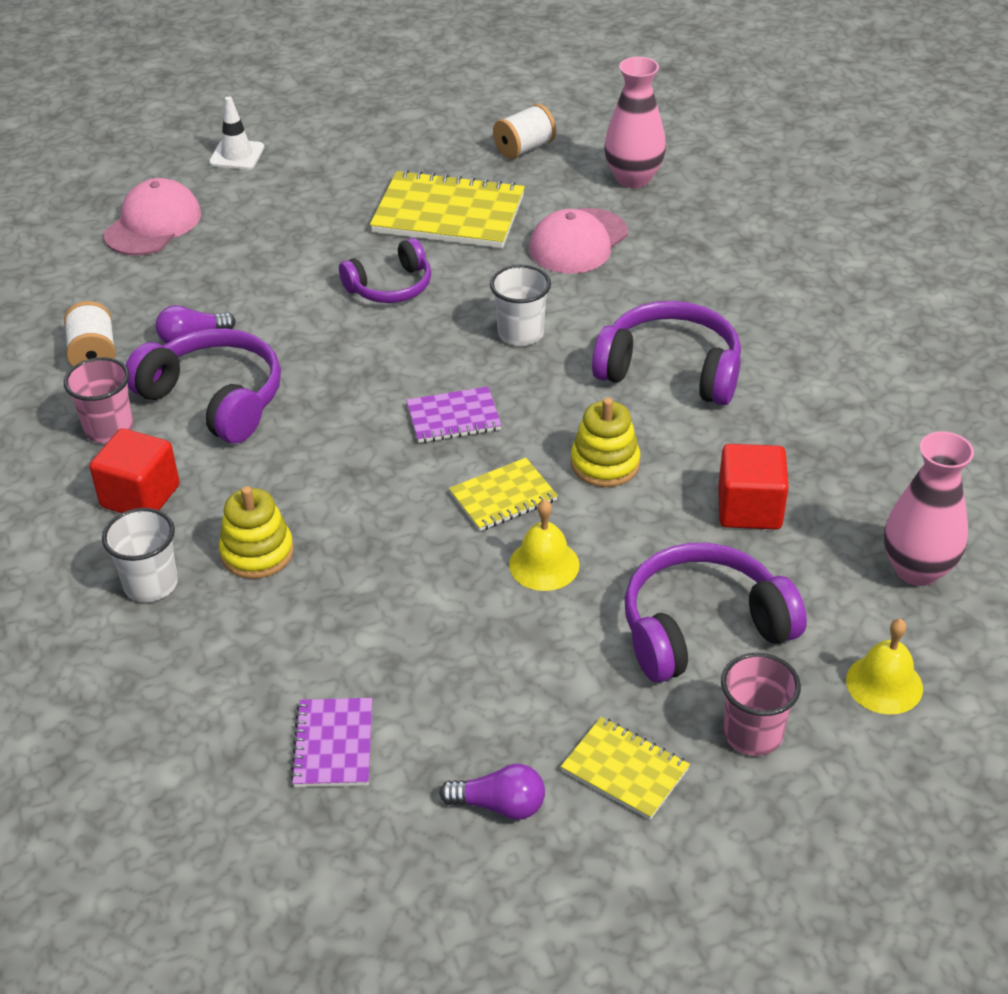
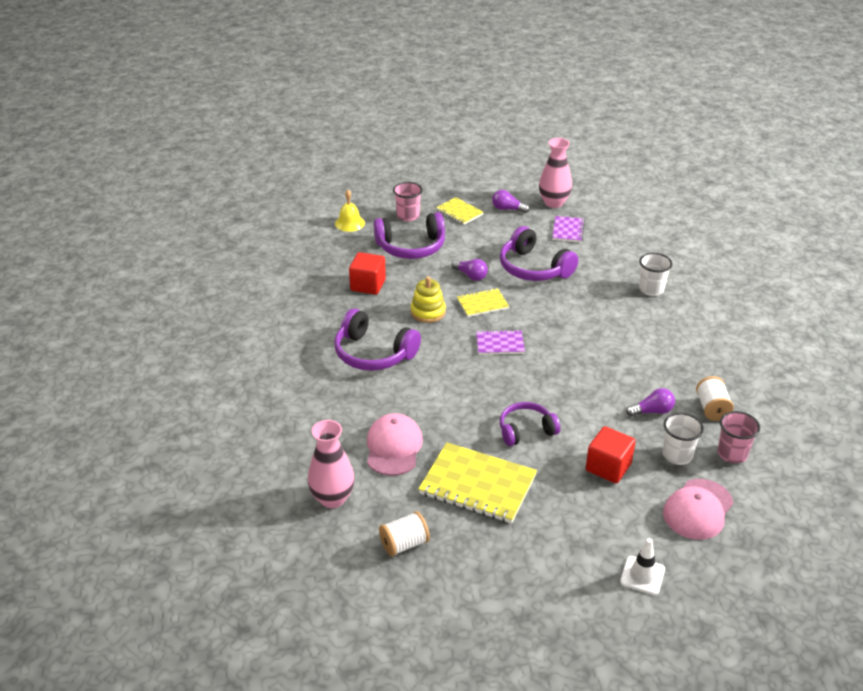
camera: 170 degrees left, 5 degrees down
(109, 429) = (690, 362): pink cup -> pink cup (732, 454)
(140, 496) = (664, 327): red cube -> red cube (608, 467)
(215, 399) = (633, 371): purple headphones -> purple headphones (533, 268)
(257, 552) = (602, 296): yellow stacking toy -> none
(520, 333) = (451, 387): white cup -> white cup (677, 455)
(544, 564) = (470, 276): yellow bell -> purple light bulb
(578, 242) = (394, 447): pink cap -> pink cap turned 45 degrees counterclockwise
(917, 569) = (309, 255): pink vase -> pink vase (553, 203)

